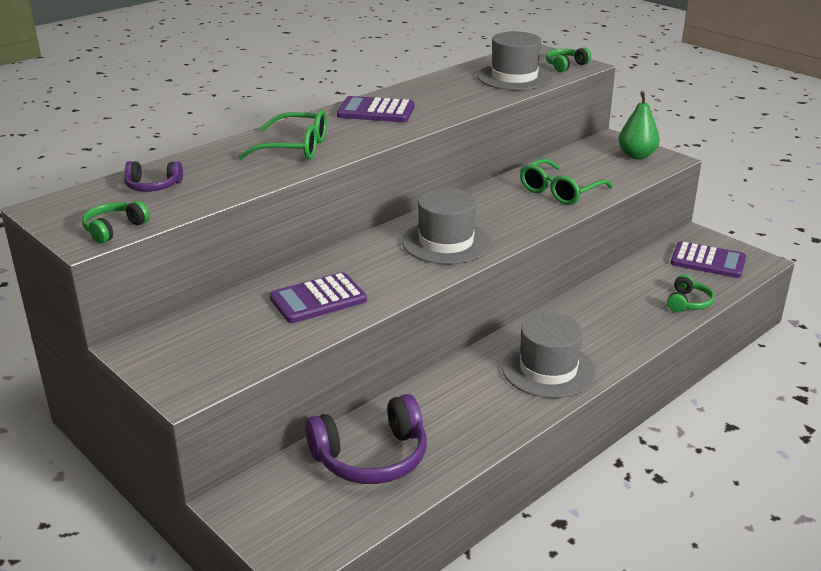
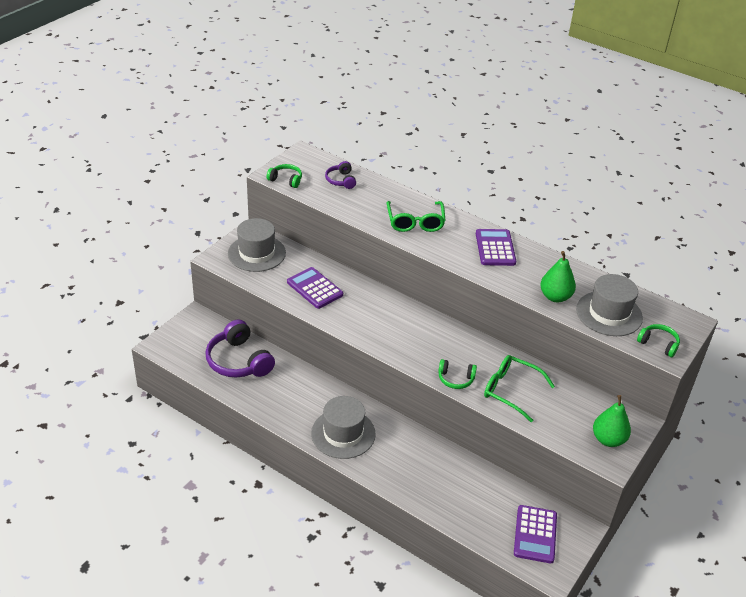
camera: 75 degrees right, 10 degrees up
(446, 242) = (404, 335): grey hat -> grey hat (256, 253)
(479, 95) = (555, 297): none -> green pear
(688, 302) = (459, 516): green headphones -> green headphones (455, 379)

